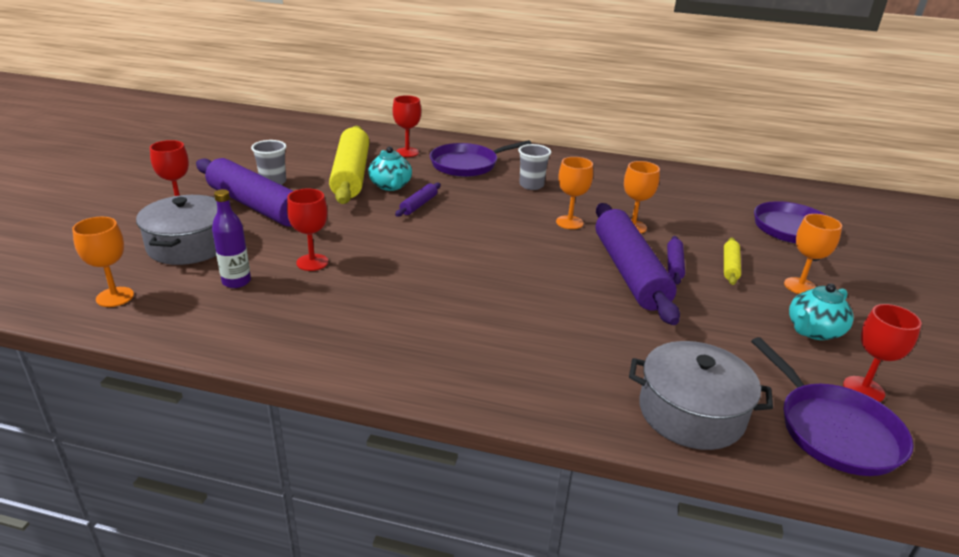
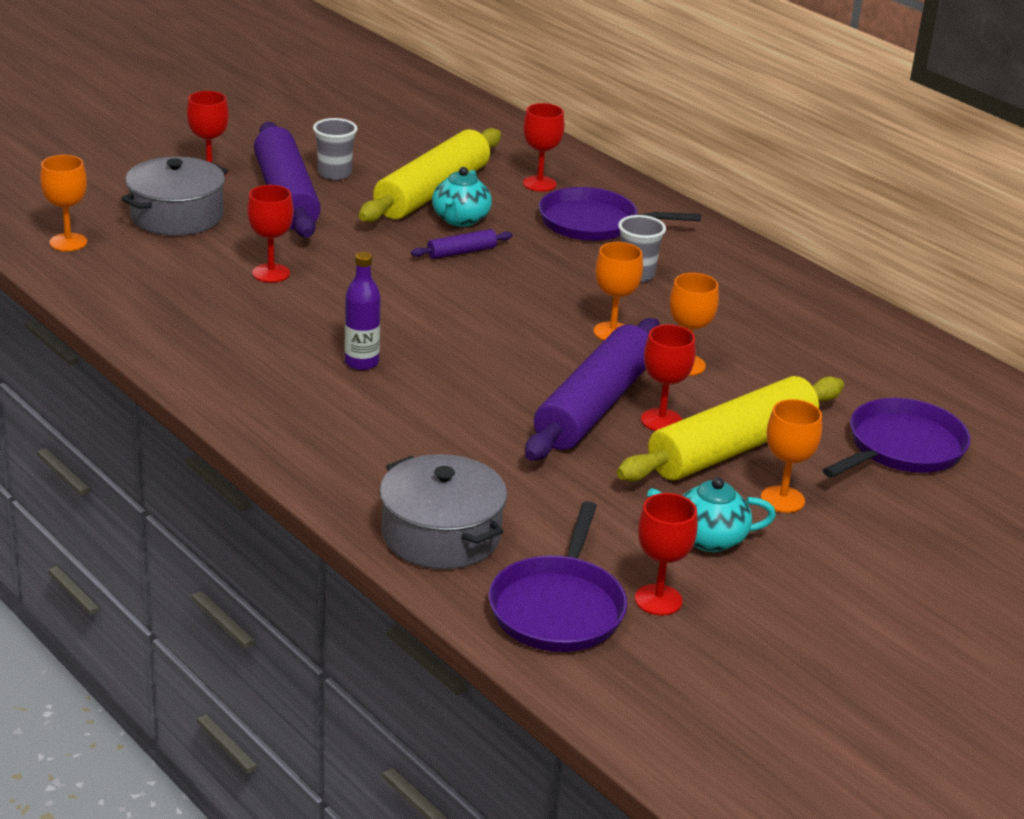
camera: 35 degrees right, 0 degrees up
(236, 281) = (181, 266): purple bottle -> purple bottle (361, 363)
(674, 265) = (661, 420): purple rolling pin -> red goblet
(730, 266) = (731, 448): yellow rolling pin -> yellow rolling pin, size x2.32

